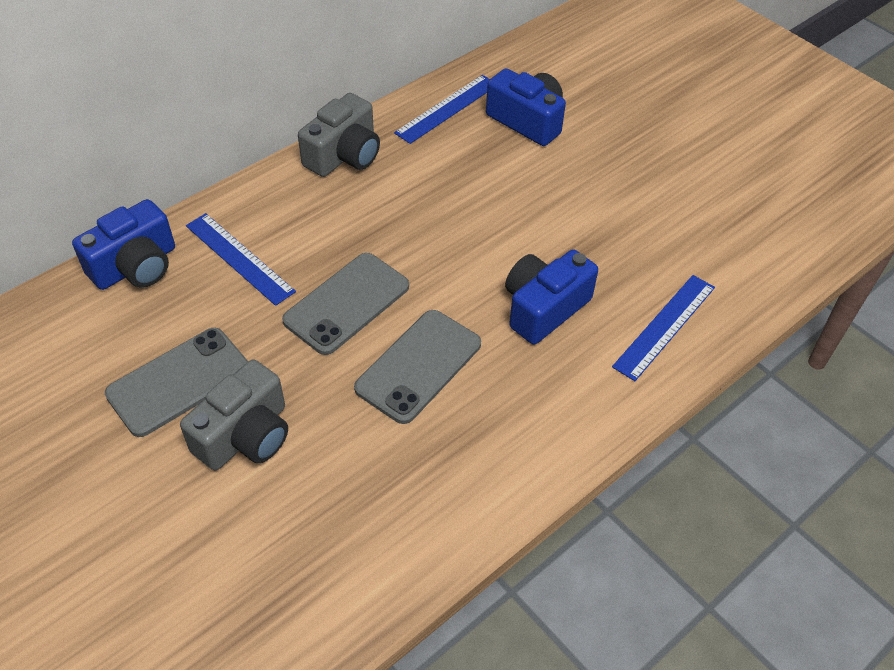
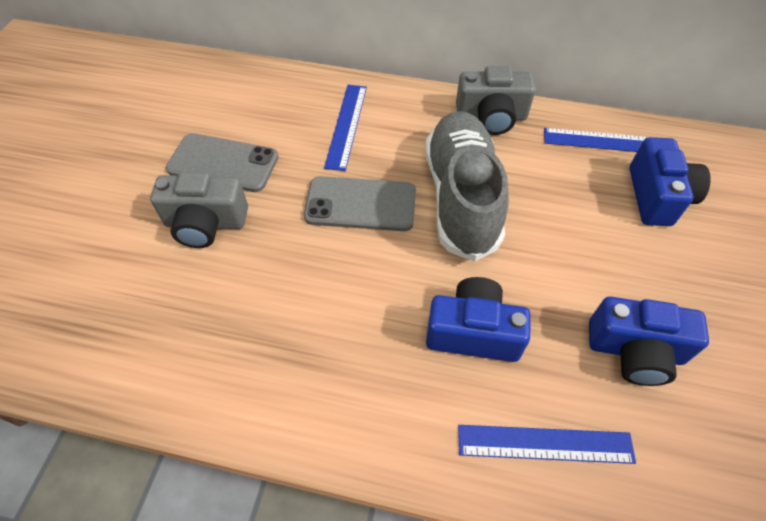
camera: 55 degrees right, 5 degrees up
(136, 266) = (295, 86): blue camera -> blue camera (635, 351)
(410, 232) = (461, 197): none -> grey shoe
(419, 366) = (341, 283): grey phone -> none

